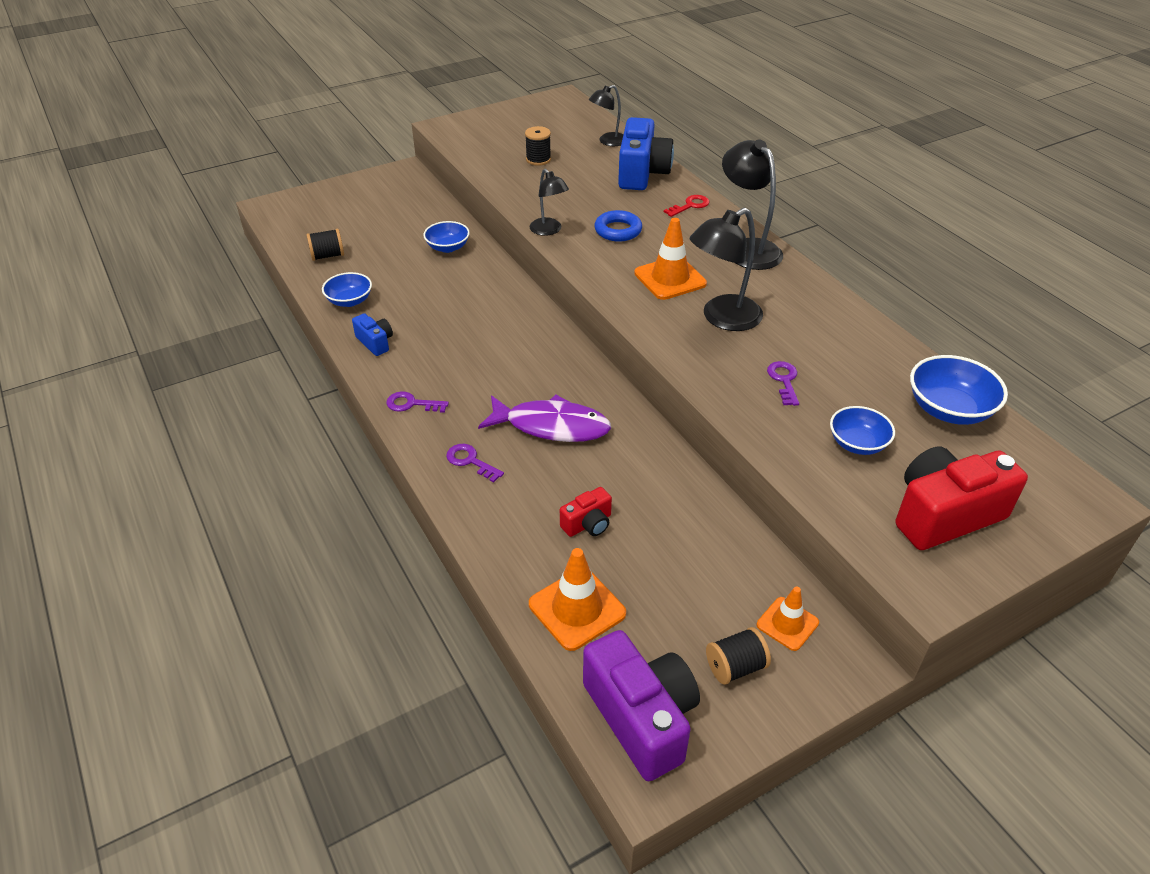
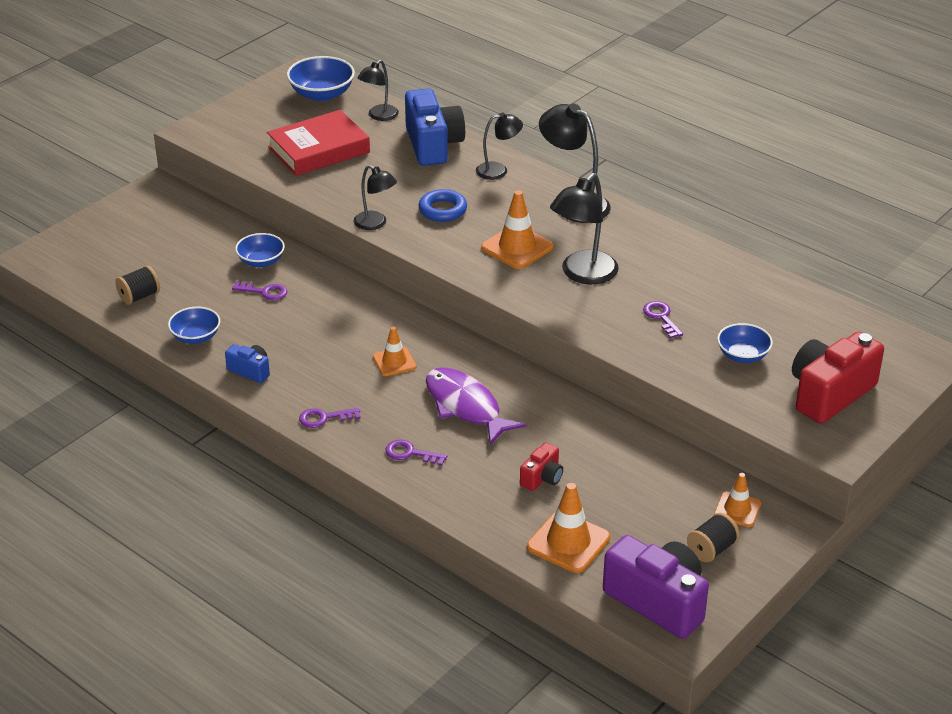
camera: 20 degrees left, 5 degrees down
(434, 274) = (264, 292): none -> purple key
(509, 364) = (394, 362): none -> orange traffic cone
(538, 159) = (319, 150): black spool -> red book
(551, 426) = (465, 406): purple fish -> purple fish turned 120 degrees counterclockwise
(690, 206) = (498, 170): red key -> black lamp
(949, 409) = (804, 311): blue bowl -> blue bowl (322, 94)

